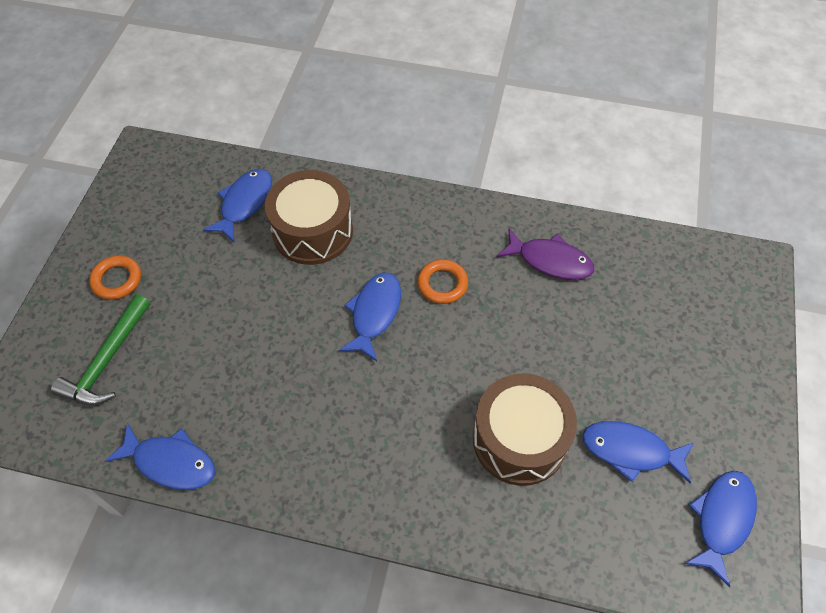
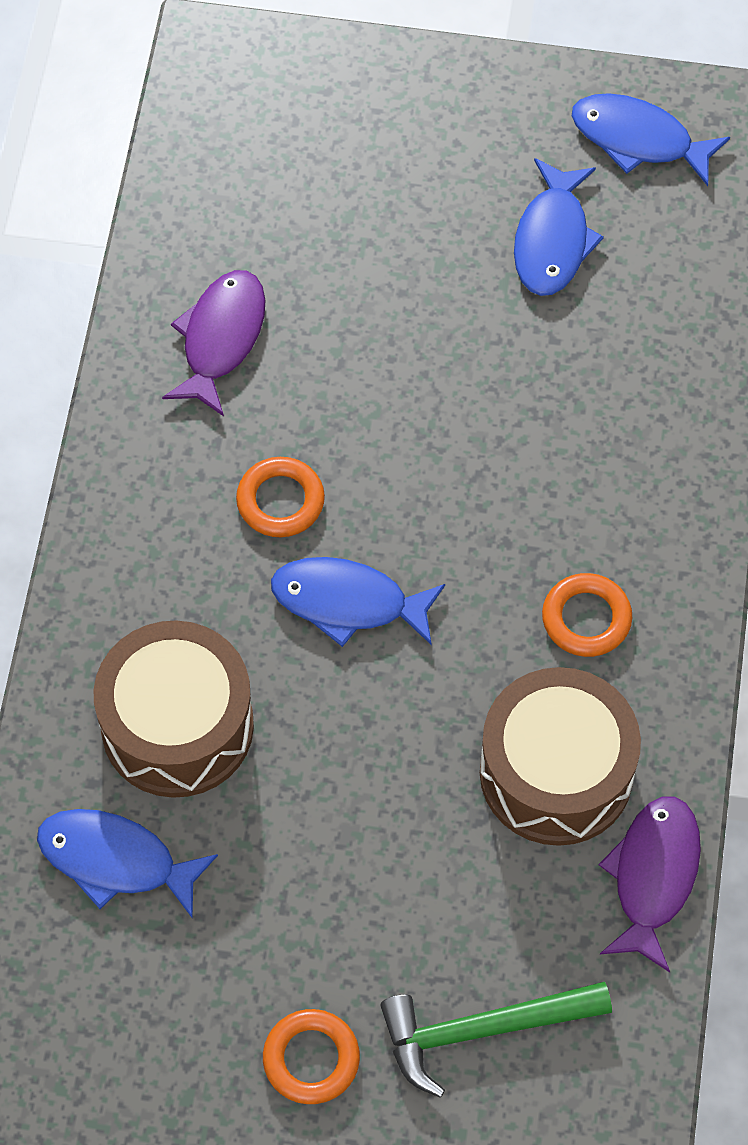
camera: 95 degrees left, 5 degrees up
(107, 360) = (482, 1029): green hammer -> green hammer turned 150 degrees clockwise
(170, 462) = (653, 876): blue fish -> purple fish
(347, 442) = (586, 618): none -> orange ring
(519, 439) = (552, 382): brown drum -> brown drum (556, 773)

